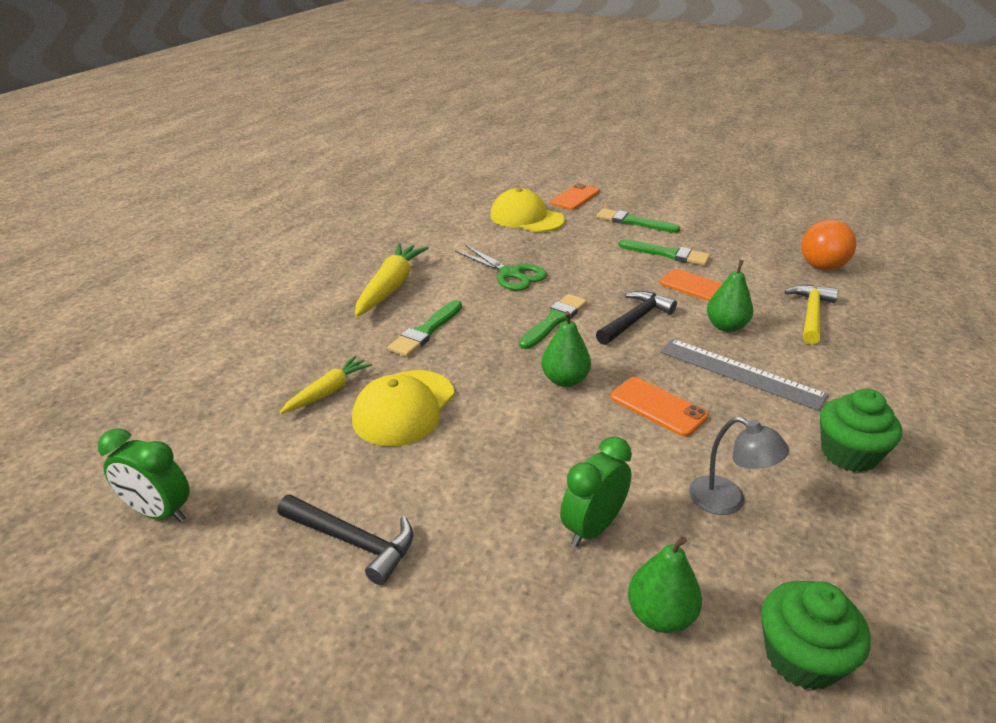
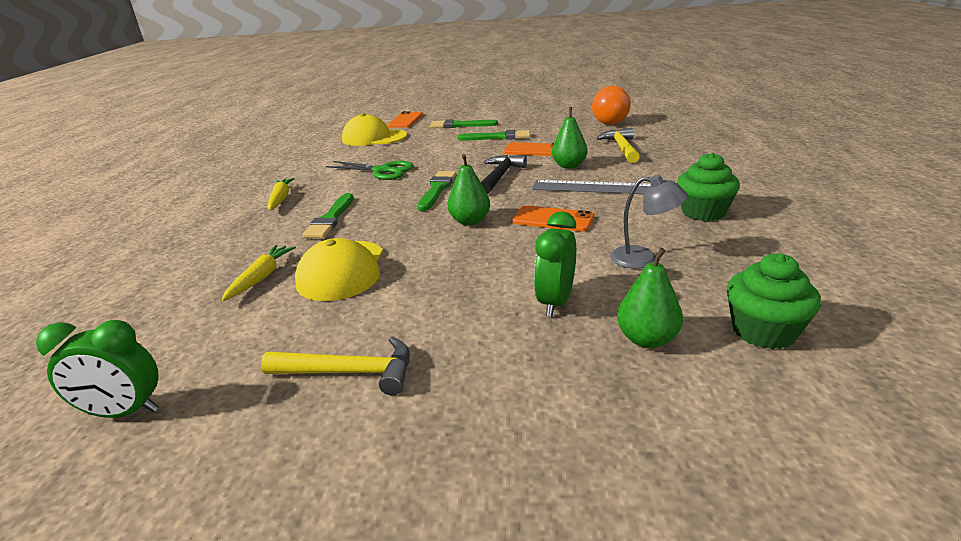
camera: 20 degrees left, 5 degrees down
(352, 541) = (350, 372): black hammer -> yellow hammer
(390, 287) = (280, 199): yellow carrot -> yellow carrot, size x0.60

